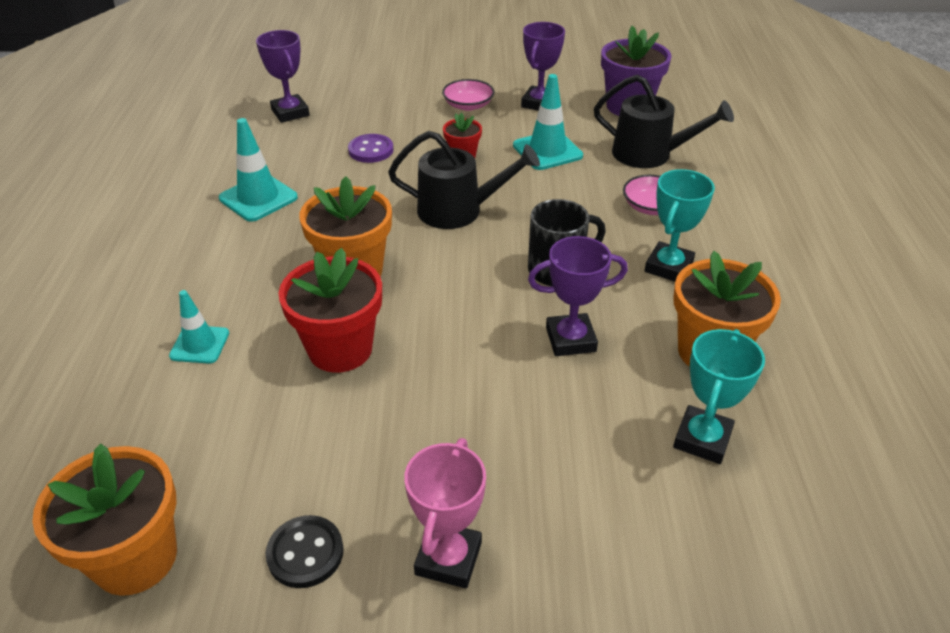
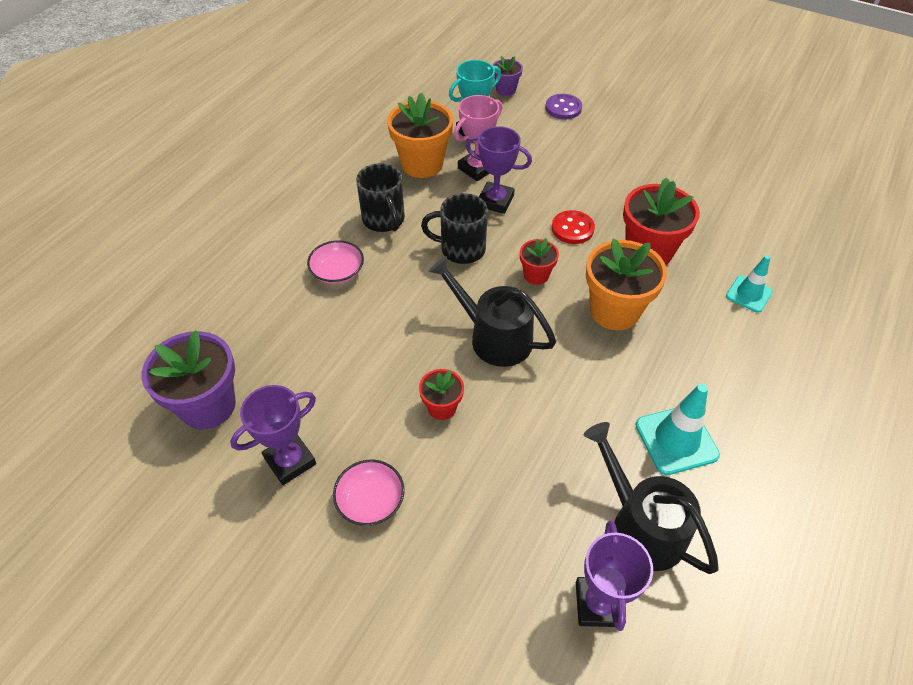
camera: 150 degrees left, 10 degrees up
(135, 558) = (788, 187): orange flower pot -> none
(305, 553) = (701, 160): black button -> none
(371, 150) = (530, 465): purple button -> purple button (563, 108)
(448, 558) = (633, 135): pink trophy -> pink trophy (477, 168)
(450, 342) = (572, 228): none -> red button
(457, 274) = (536, 275): none -> red flower pot
(547, 151) = (355, 376): turquoise traffic cone -> none
(649, 154) = (271, 327): black watering can -> black watering can (641, 526)
(668, 267) = (384, 220): turquoise trophy -> black mug
(747, 569) = (506, 90): none -> purple flower pot

